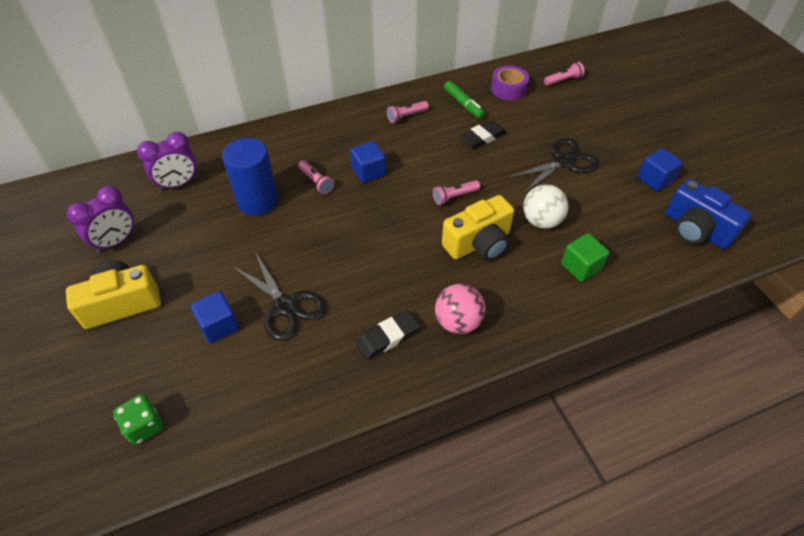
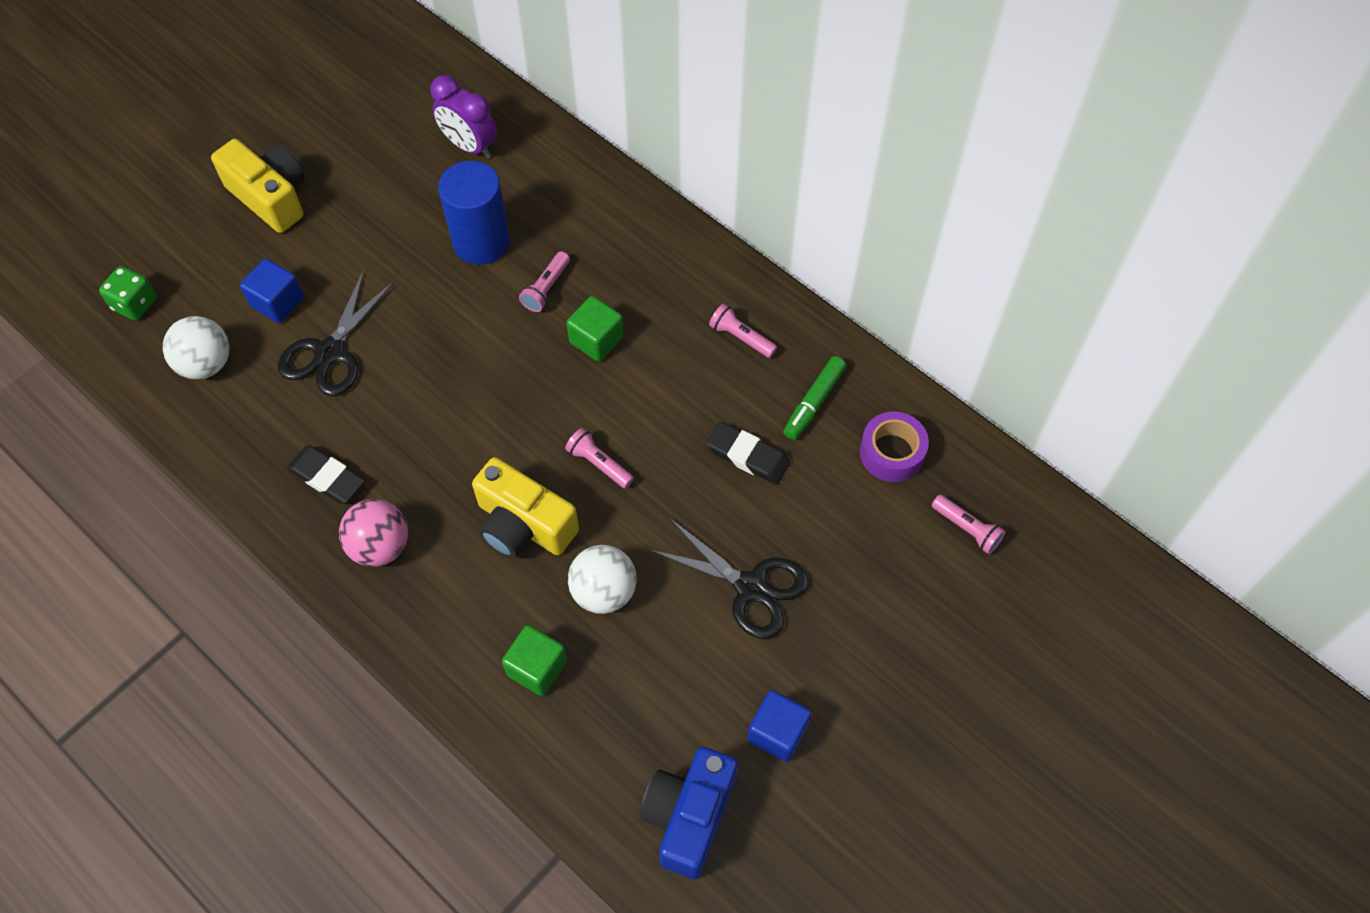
camera: 65 degrees right, 10 degrees up
(116, 241) = (352, 140): purple clock -> none
(240, 388) = (206, 364): none -> white ball
(368, 172) = (596, 340): blue cube -> green cube

